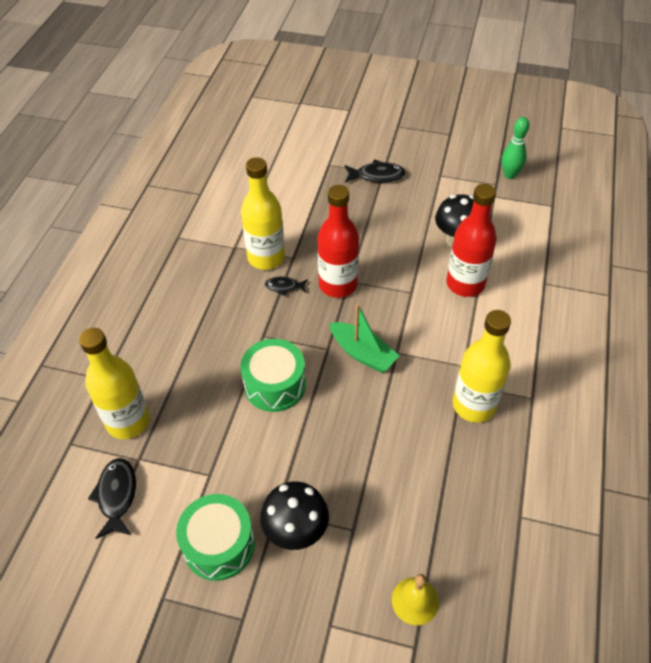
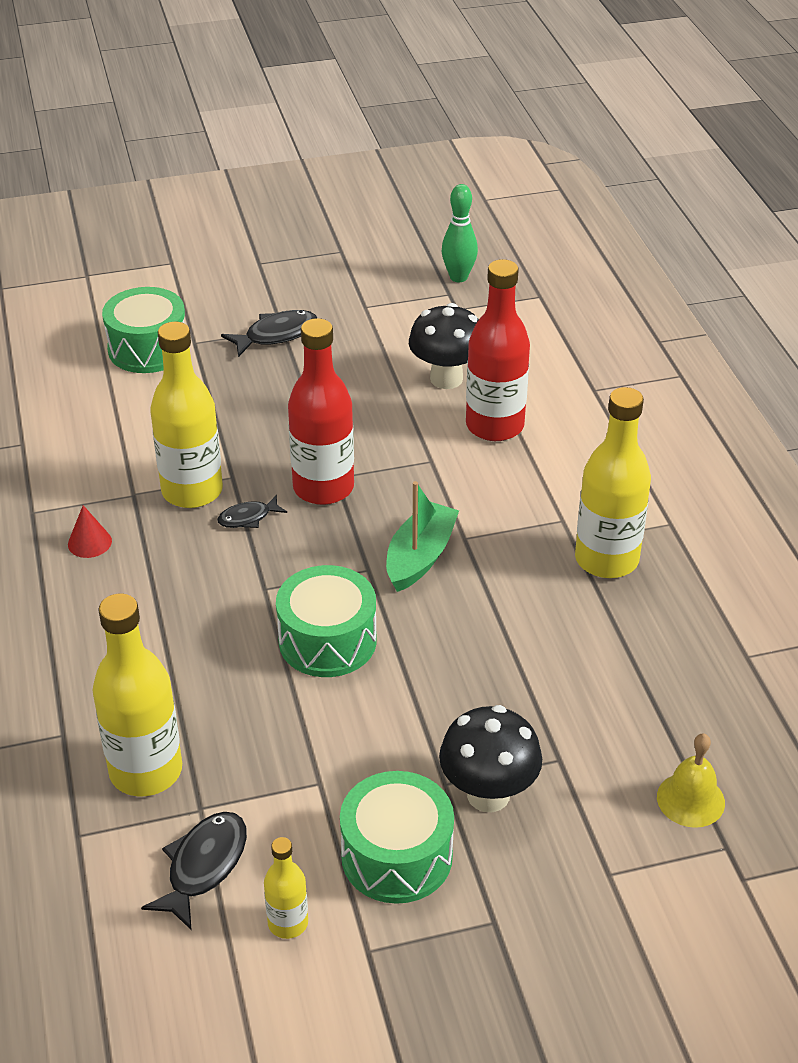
camera: 30 degrees left, 10 degrees down
(117, 496) = (203, 866): black fish -> black fish turned 60 degrees clockwise
(134, 556) = (288, 923): none -> yellow bottle
(193, 267) = (89, 542): none -> red cone
(302, 159) = (148, 348): none -> green drum
(362, 353) = (420, 557): green boat -> green boat turned 75 degrees counterclockwise

